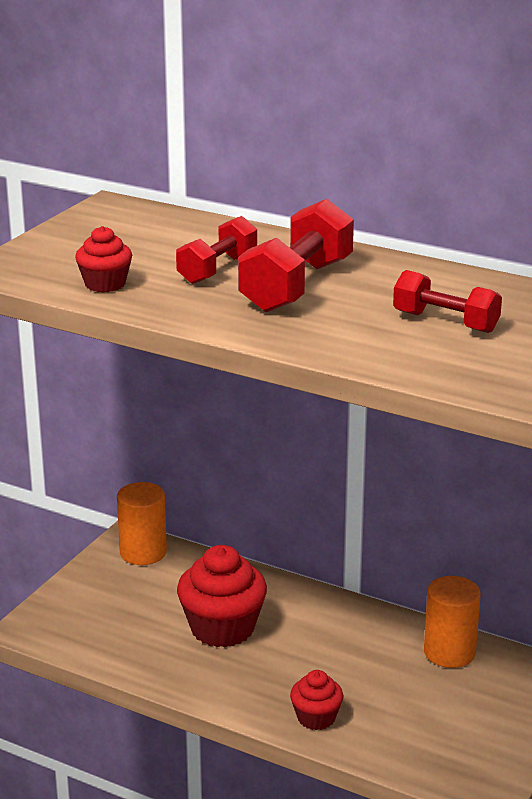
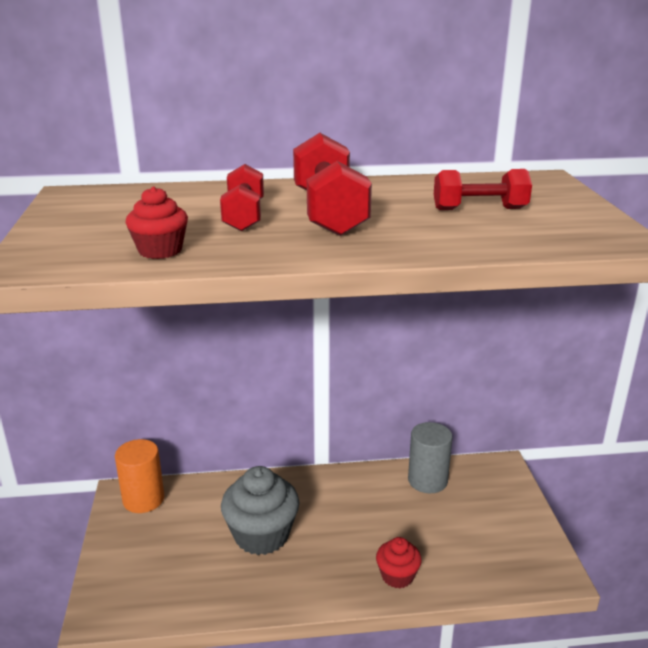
camera: 35 degrees left, 0 degrees up
(222, 628) = (261, 535): red cupcake -> grey cupcake
(449, 652) = (427, 480): orange cylinder -> grey cylinder

